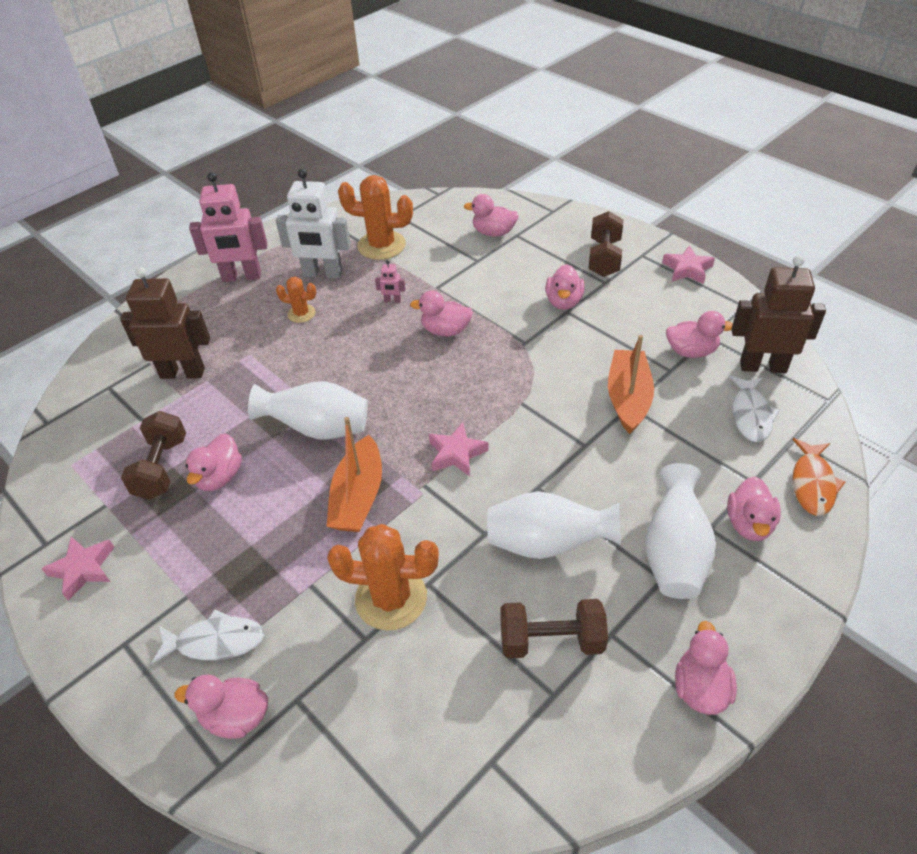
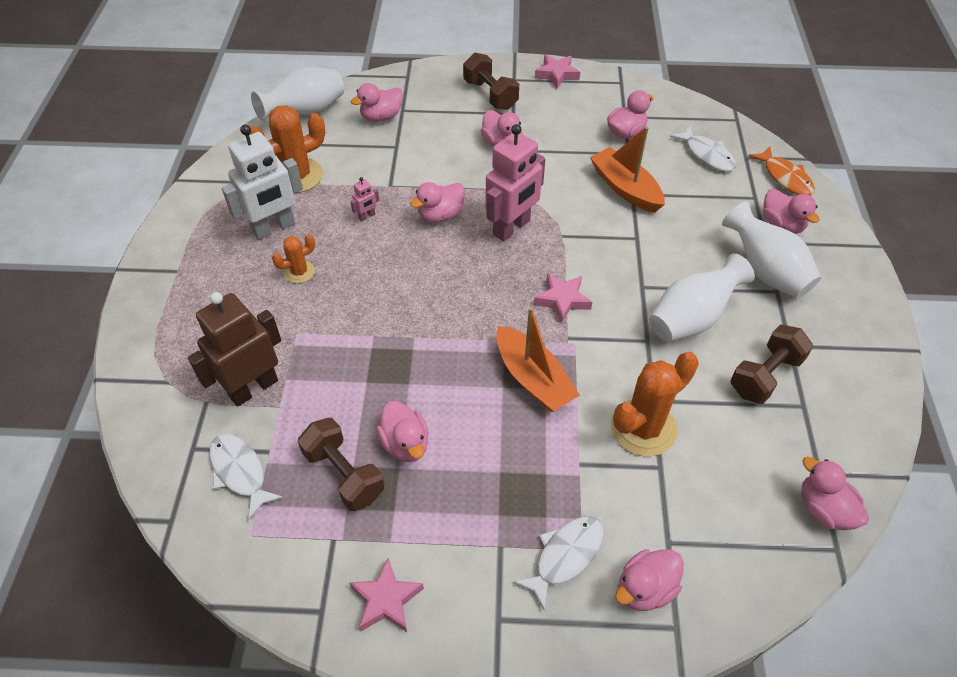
camera: 45 degrees left, 5 degrees up
(112, 421) = (240, 472): none -> white fish
(242, 277) = (196, 273): pink robot -> pink robot (512, 228)
(318, 429) = (437, 352): white vase -> white vase (306, 112)
(700, 688) = (865, 339): pink duck -> pink duck (824, 509)
(762, 366) = (678, 118): brown robot -> none

